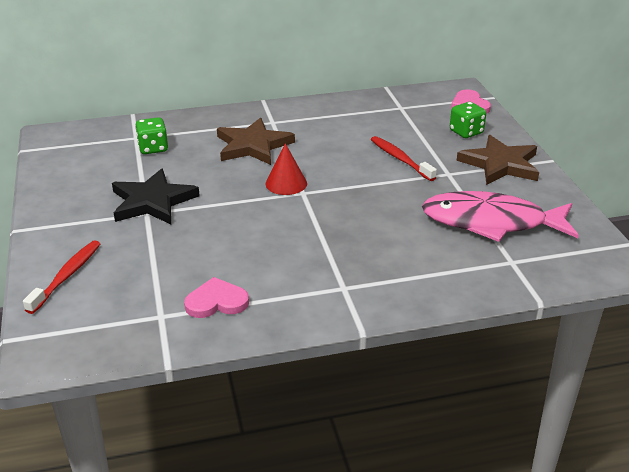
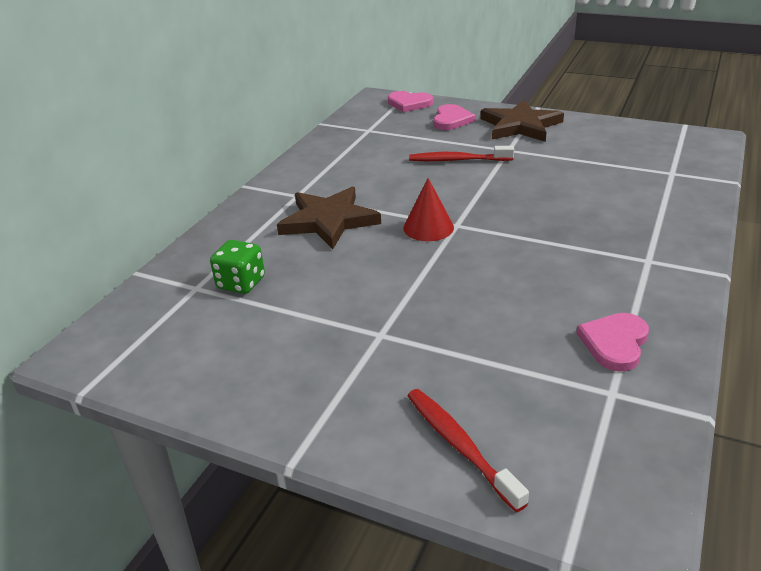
camera: 50 degrees left, 0 degrees up
(152, 201) = (361, 322): black star -> none
(466, 132) = (451, 120): green dice -> pink heart
(491, 222) = (605, 160): pink fish -> none

